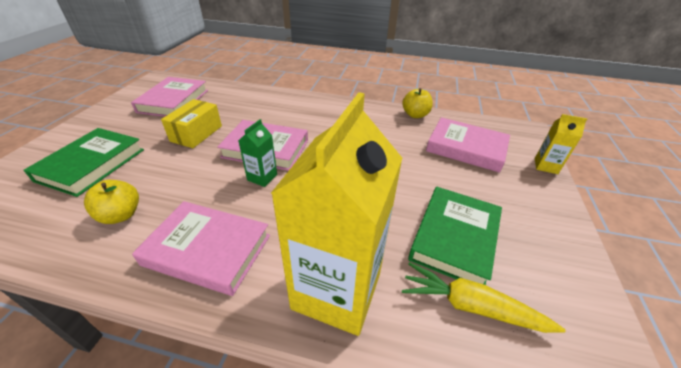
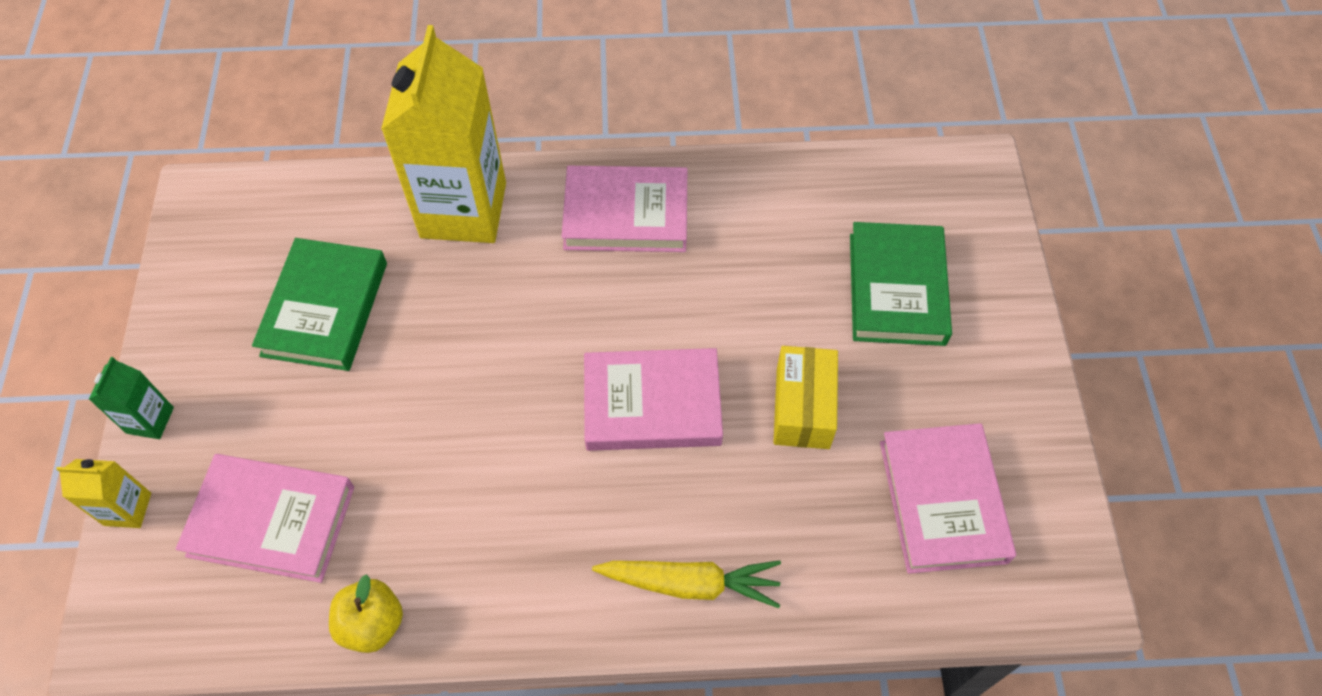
camera: 165 degrees right, 20 degrees up
(121, 215) = (766, 227): yellow apple -> none
(262, 177) = (623, 338): green carton -> green carton (150, 420)
(471, 306) = (319, 230): yellow carrot -> yellow carrot (690, 583)

